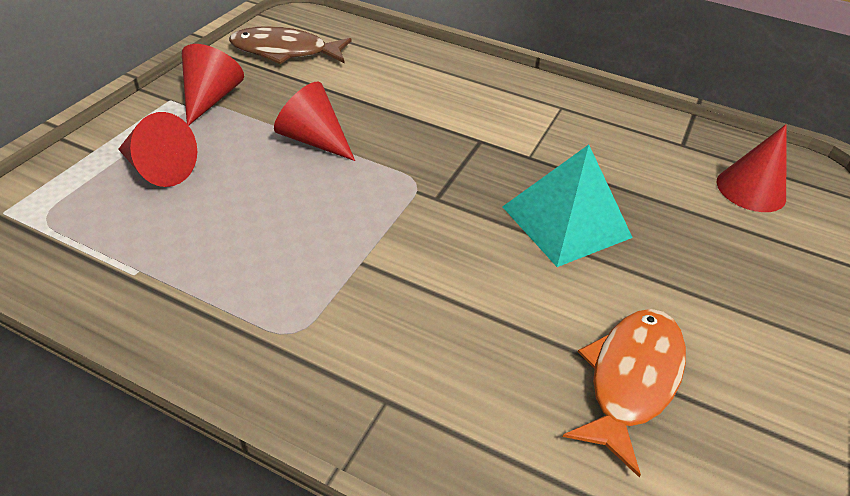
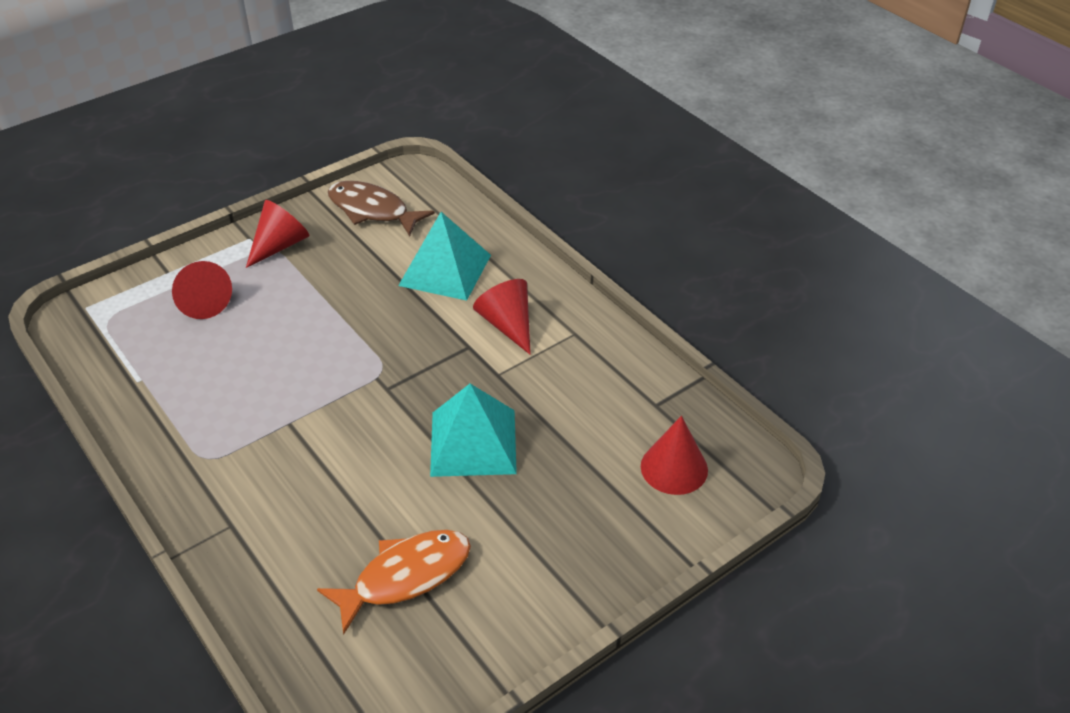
camera: 30 degrees right, 0 degrees up
(313, 139) = (331, 307): red cone -> red cone (507, 325)
(399, 84) = (445, 270): none -> turquoise pyramid

